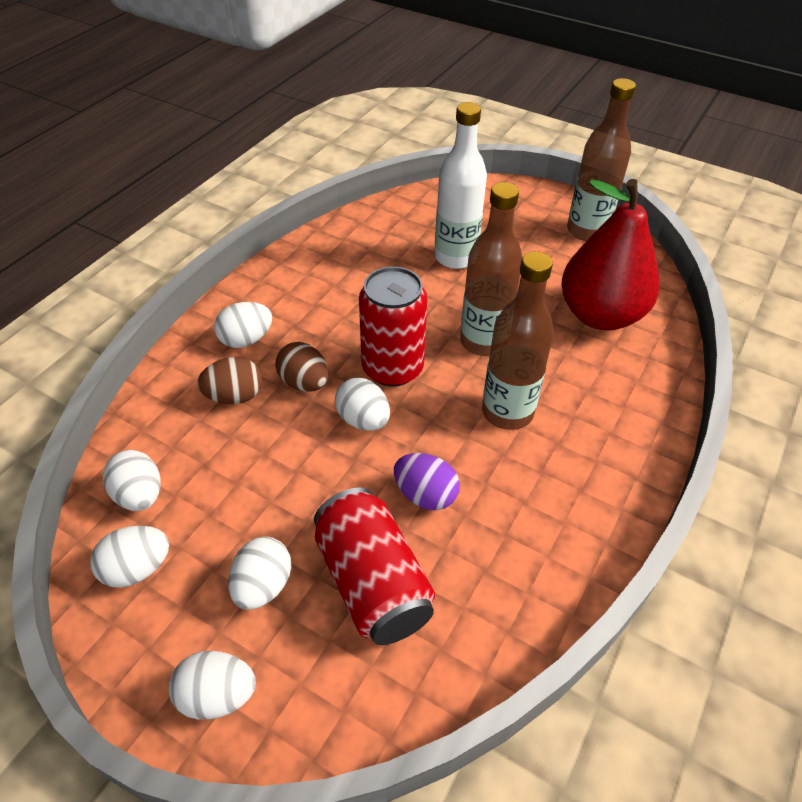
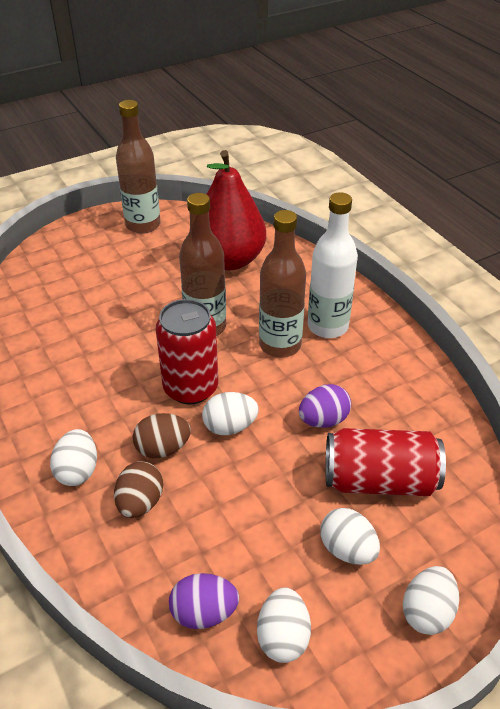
camera: 60 degrees left, 5 degrees down
(139, 495) = (204, 612): white egg -> purple egg
(455, 257) = (103, 301): white bottle -> white bottle (327, 326)

